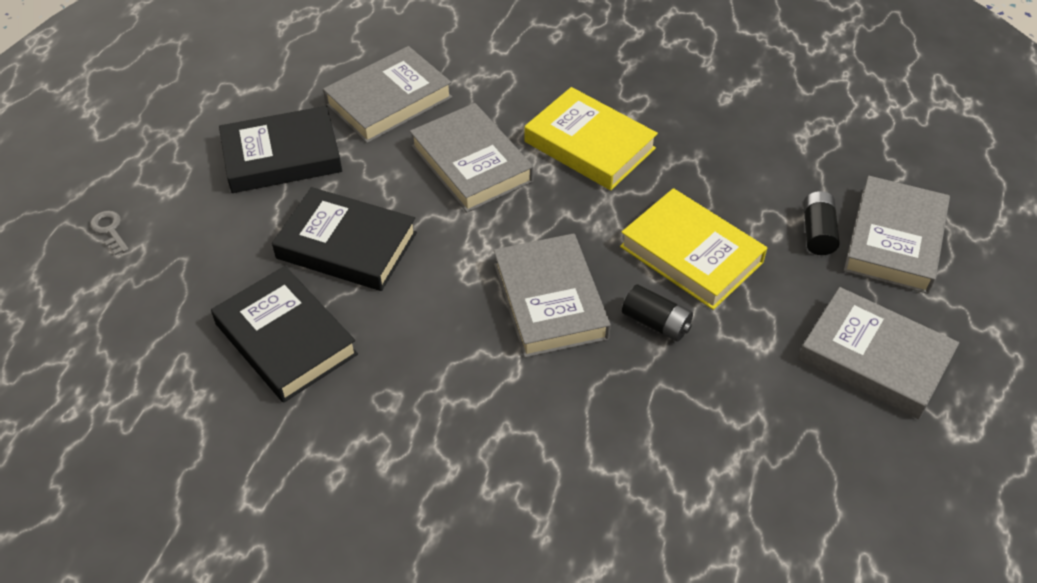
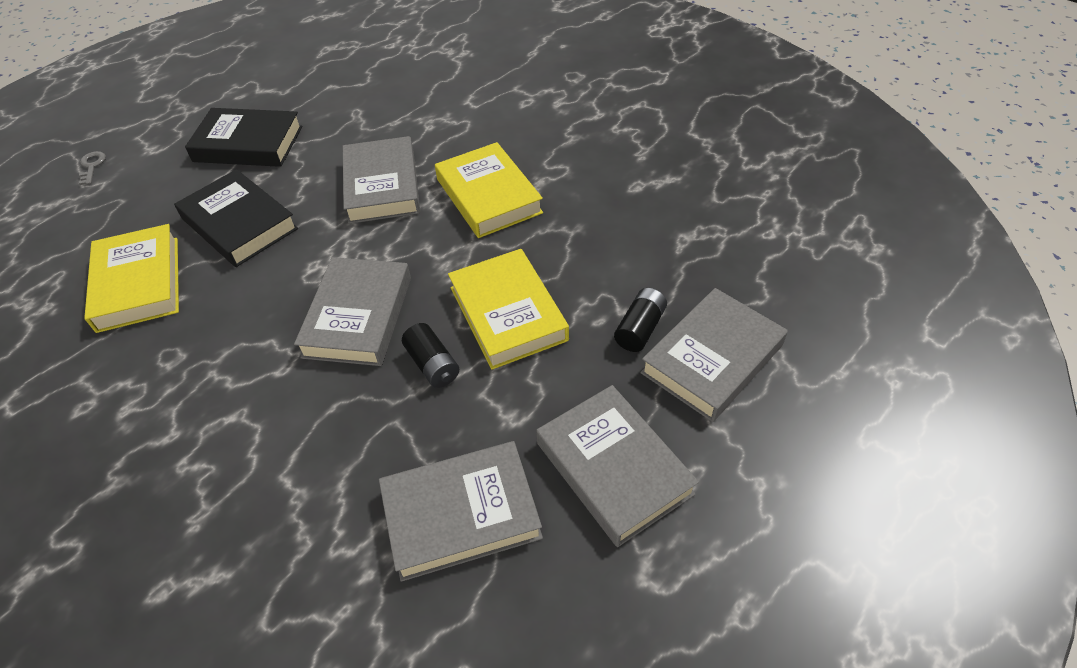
camera: 25 degrees right, 0 degrees up
(286, 339) = (138, 283): black book -> yellow book
(389, 100) = (357, 122): grey book -> grey book (461, 514)

